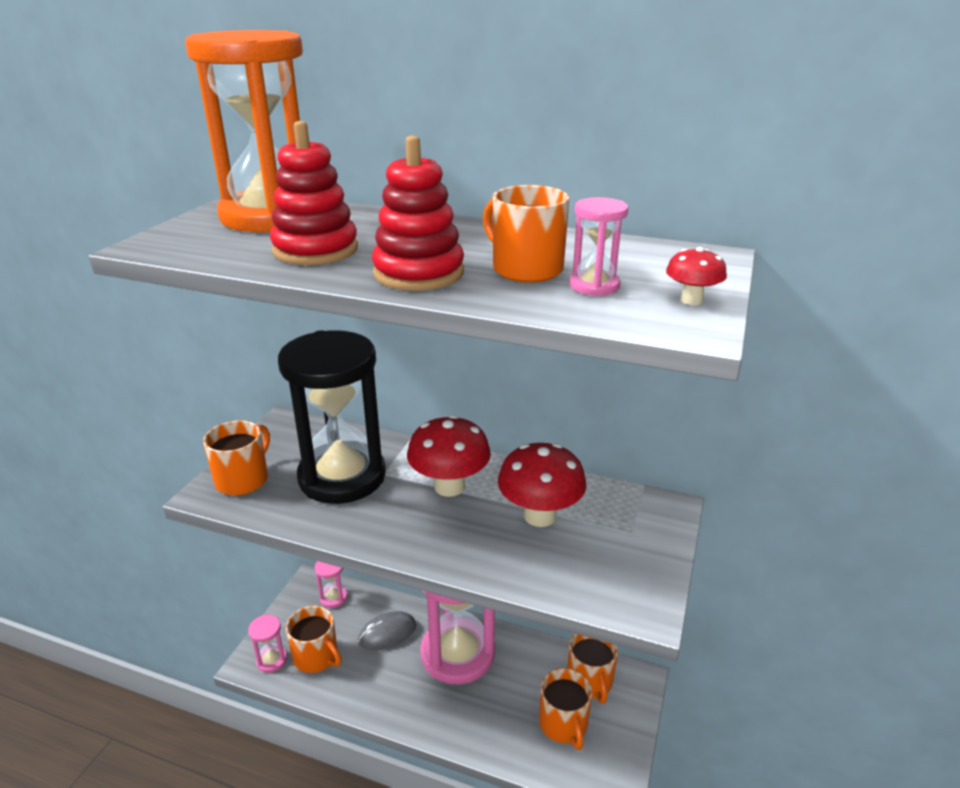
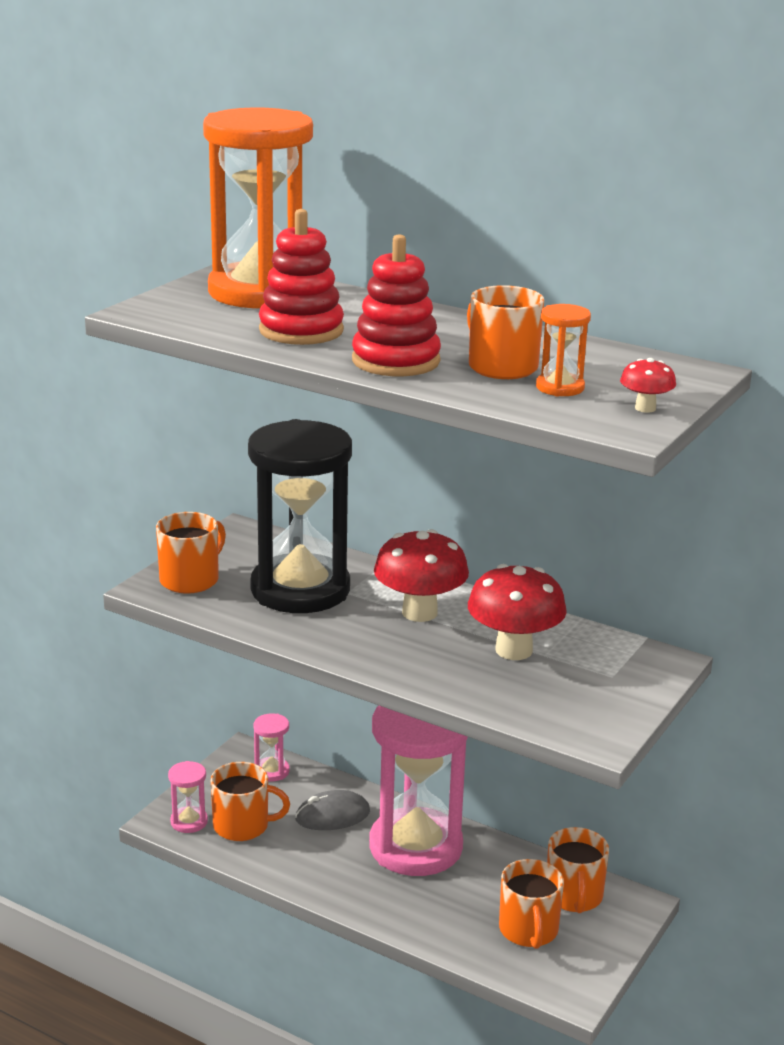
camera: 10 degrees right, 5 degrees down
(316, 656) = (242, 826): orange mug -> orange mug turned 45 degrees counterclockwise
(594, 286) = (560, 387): pink hourglass -> orange hourglass

